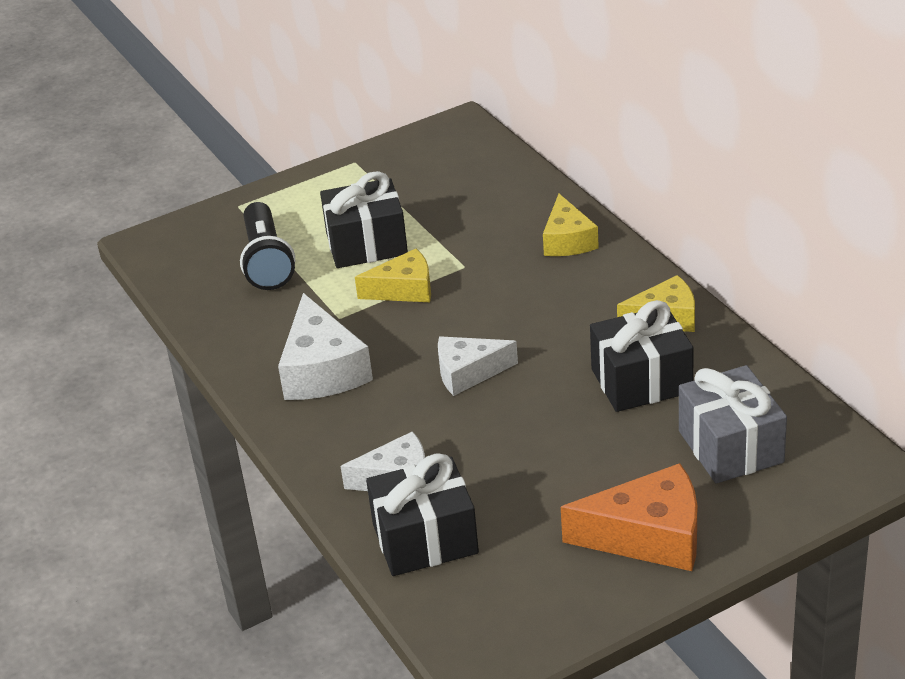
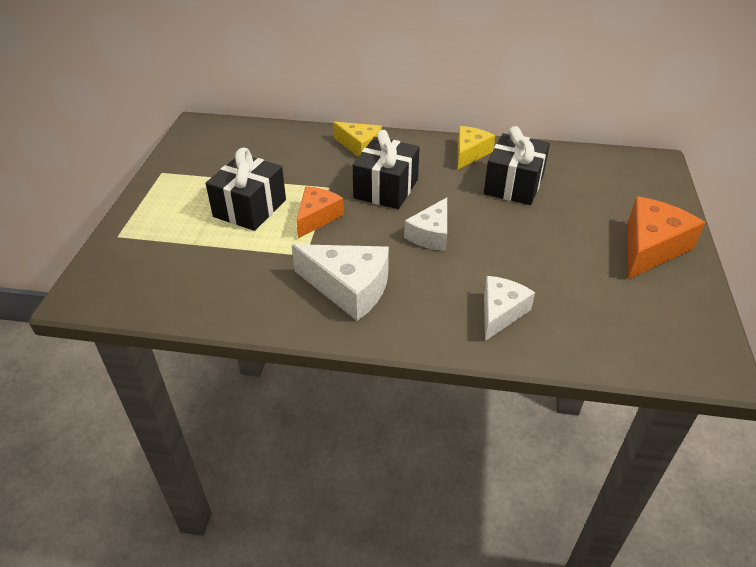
camera: 55 degrees left, 5 degrees up
(267, 261) = (199, 254): black flashlight -> none
(404, 289) = (317, 217): yellow cheese -> orange cheese
(425, 539) = (573, 331): black gift -> black gift (386, 189)
(730, 447) = (600, 187): grey gift -> none

